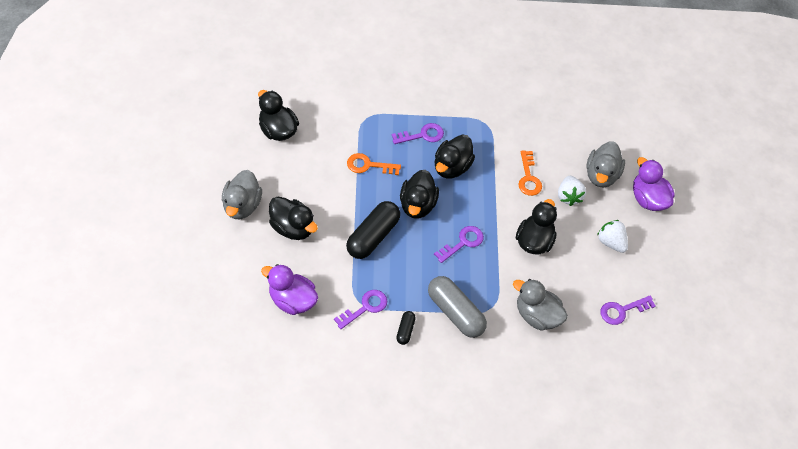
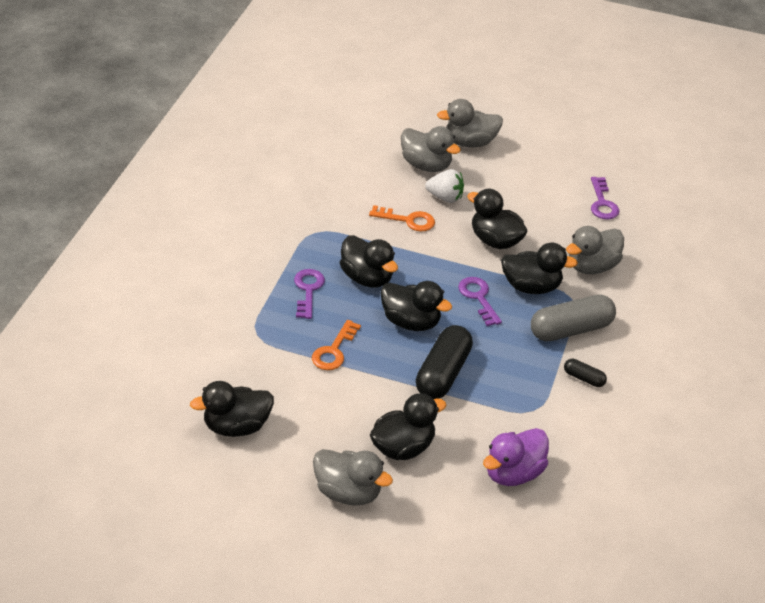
camera: 70 degrees left, 15 degrees down
(365, 307) = (543, 406): purple key -> none
(373, 236) = (443, 373): black capsule -> black capsule turned 60 degrees clockwise
(492, 276) = (531, 287): none -> black duck
(611, 242) = (516, 185): white strawberry -> none
(648, 199) = (470, 142): purple duck -> grey duck

